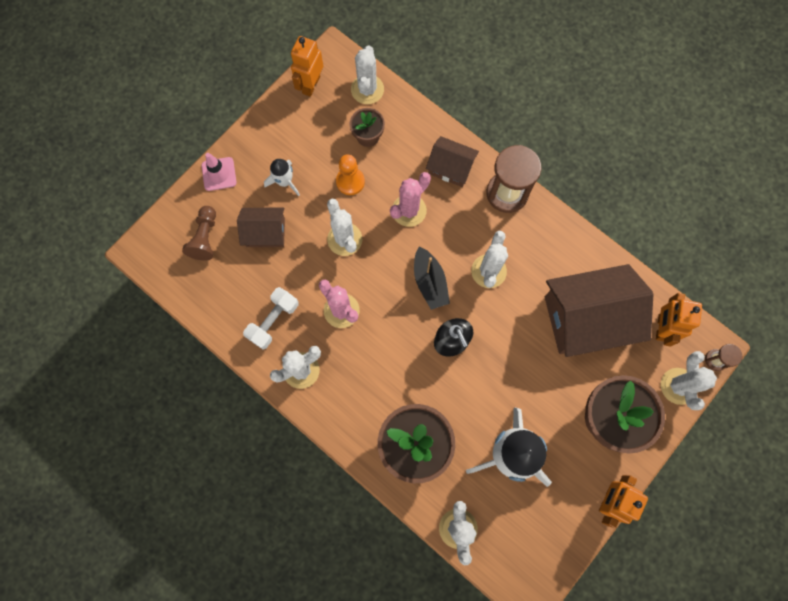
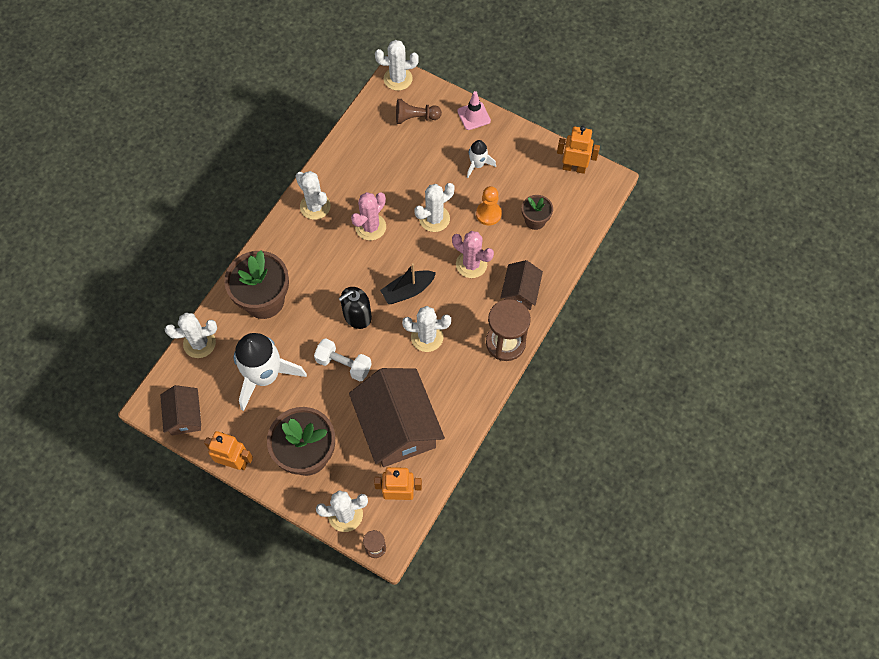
camera: 80 degrees right, 10 degrees down
(265, 232) = (429, 159): brown house -> brown house (184, 416)
(273, 321) = (353, 179): white dumbbell -> white dumbbell (343, 364)
(367, 89) = (581, 212): white cactus -> white cactus (398, 79)

